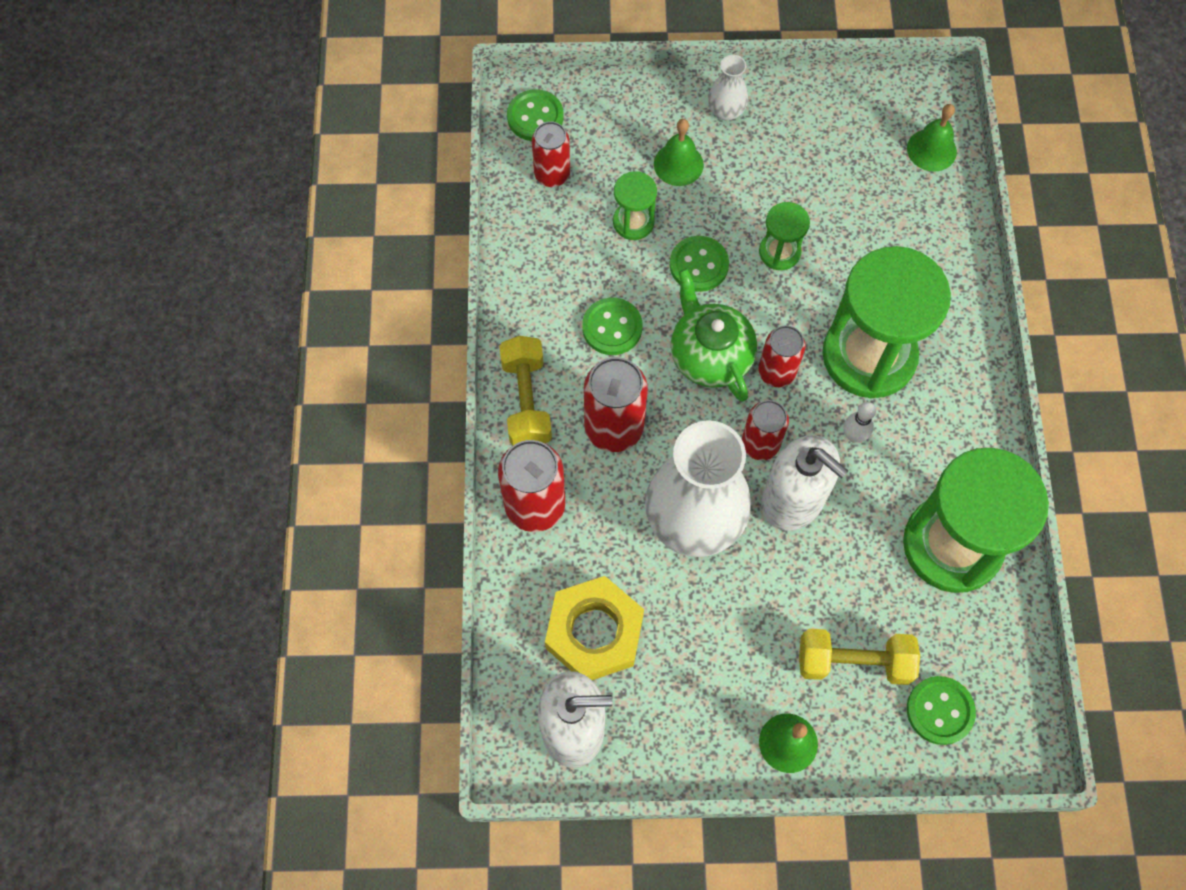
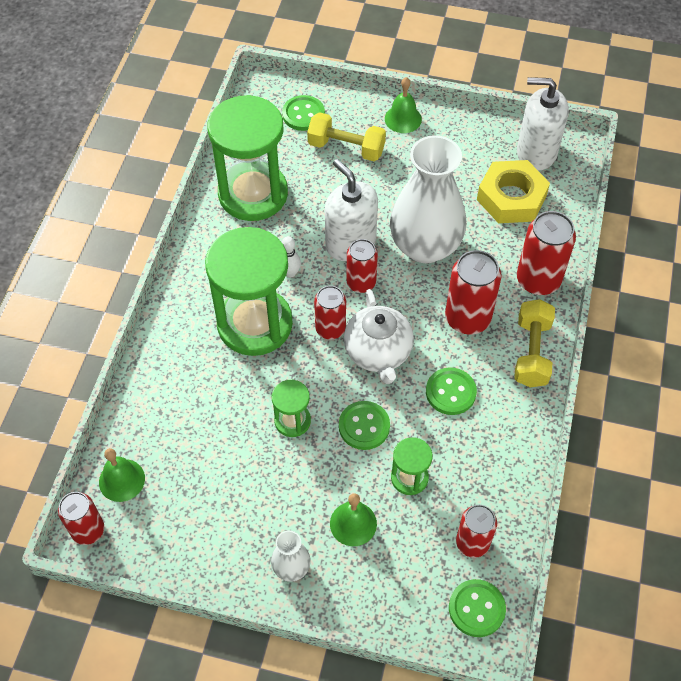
camera: 165 degrees left, 10 degrees down
(710, 355) = (378, 352): green teapot -> white teapot
(939, 97) = (88, 530): none -> red can

